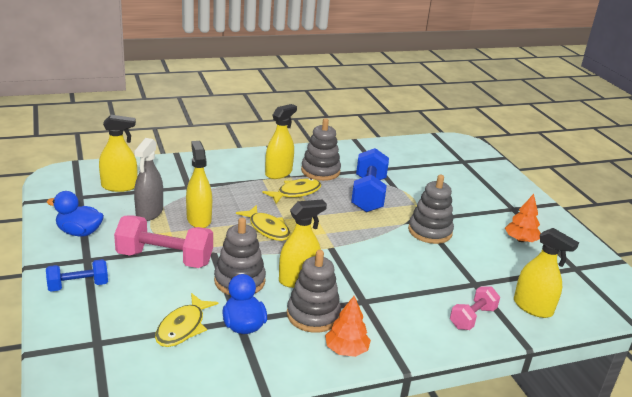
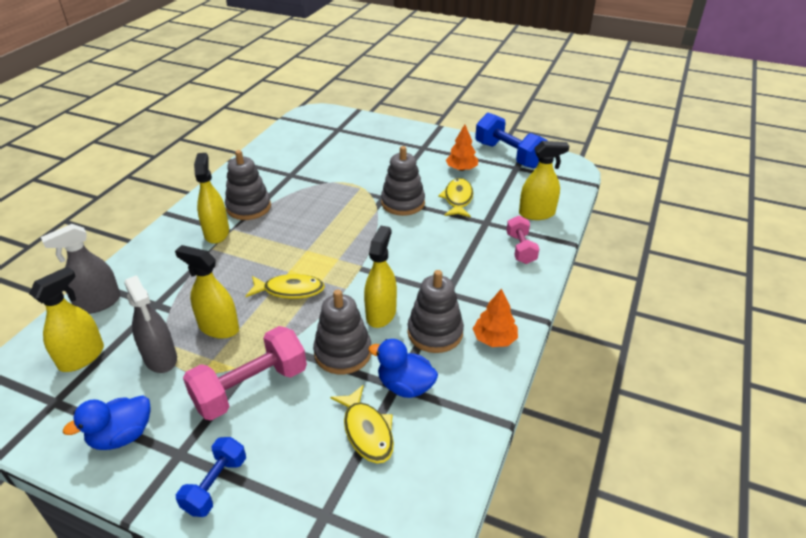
camera: 45 degrees left, 10 degrees up
(165, 168) = (98, 303): none -> grey spray bottle
(296, 192) = (260, 241): yellow fish -> yellow fish (458, 199)
(368, 194) = (317, 203): blue dumbbell -> blue dumbbell (509, 155)

